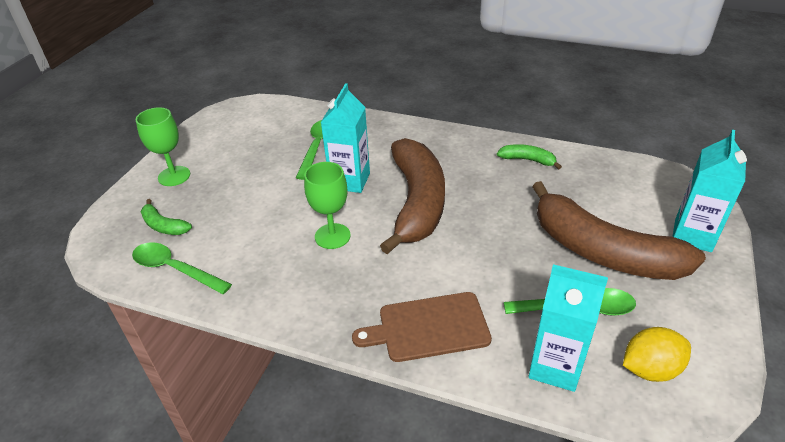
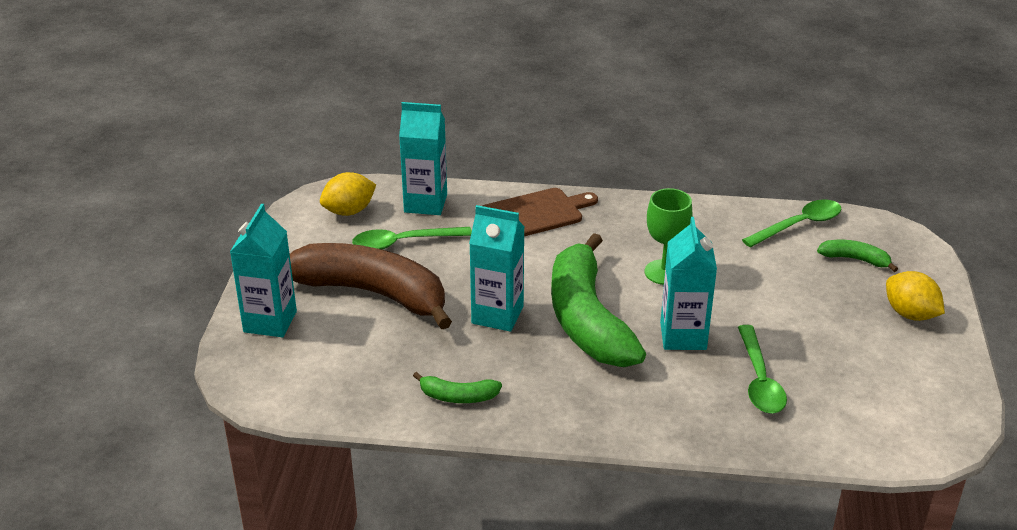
camera: 165 degrees right, 5 degrees down
(174, 176) = (910, 314): green goblet -> yellow lemon
(175, 269) = (798, 225): green spoon -> green spoon turned 45 degrees counterclockwise
(417, 203) = (587, 319): brown banana -> green banana
(490, 216) = (497, 315): none -> turquoise carton

